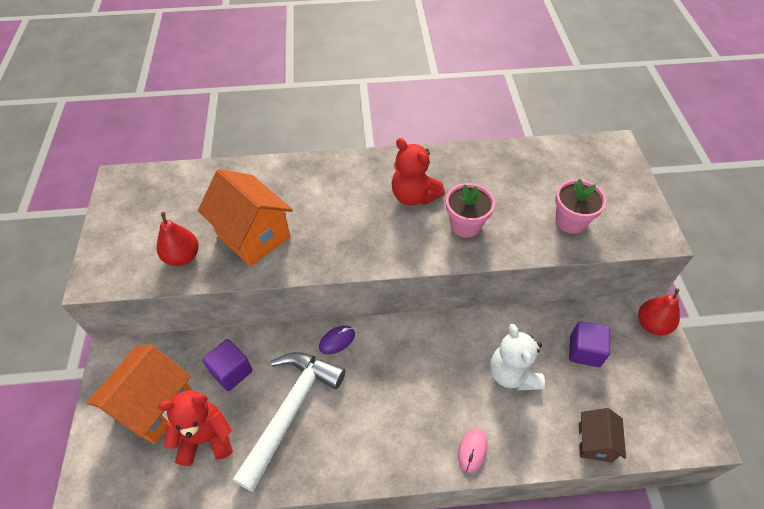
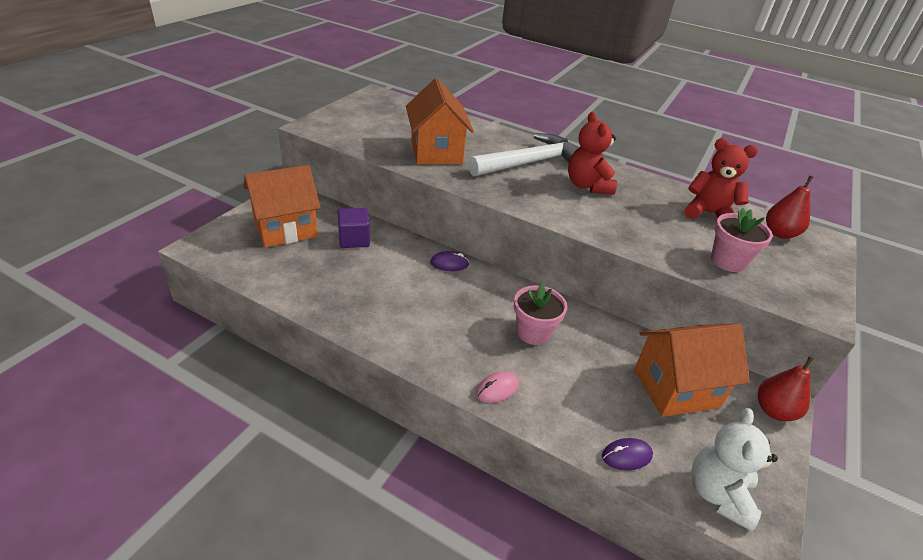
camera: 30 degrees right, 15 degrees down
(183, 257) = (376, 141): red pear -> red pear (779, 233)
(205, 438) = (299, 263): red teddy bear -> red teddy bear (708, 213)
(290, 411) = (373, 282): white hammer -> white hammer (530, 163)
(465, 225) = (617, 219): pink flower pot -> pink flower pot (533, 332)
(512, 374) = (585, 363): white teddy bear -> white teddy bear (718, 494)
(584, 351) = (676, 388): purple cube -> orange house
(595, 442) = (626, 456): brown house -> purple mouse

